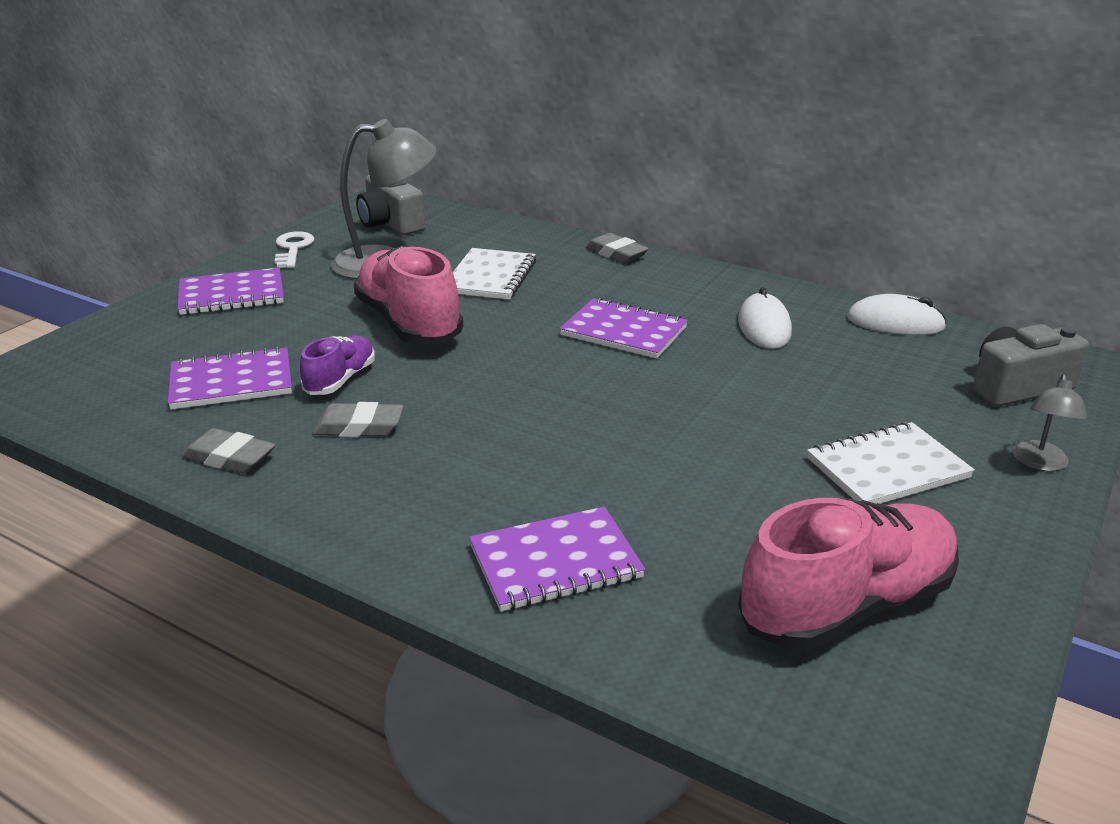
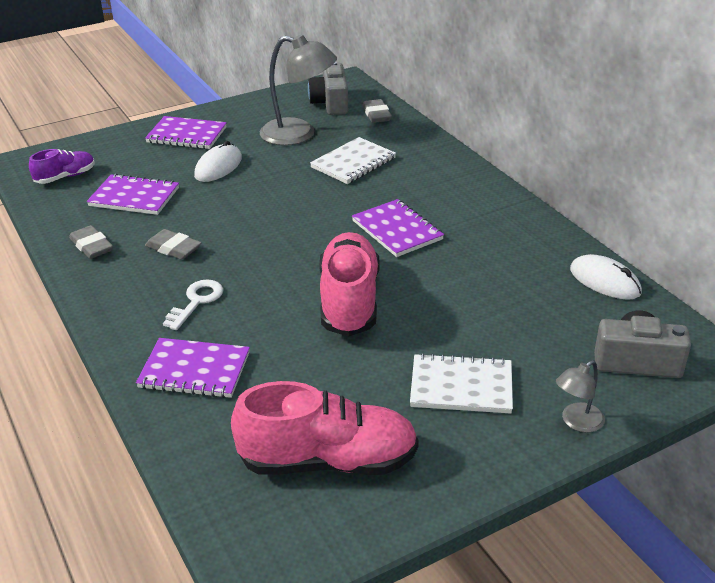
camera: 30 degrees right, 5 degrees up
(293, 249) = (252, 109): white key -> white key (196, 302)
(340, 380) = (192, 213): purple shoe -> purple shoe (65, 177)
(409, 323) = (268, 185): pink shoe -> pink shoe (349, 301)
(616, 253) = (459, 166): grey eraser -> grey eraser (376, 115)
(764, 327) = (500, 255): white mouse -> white mouse (218, 167)

